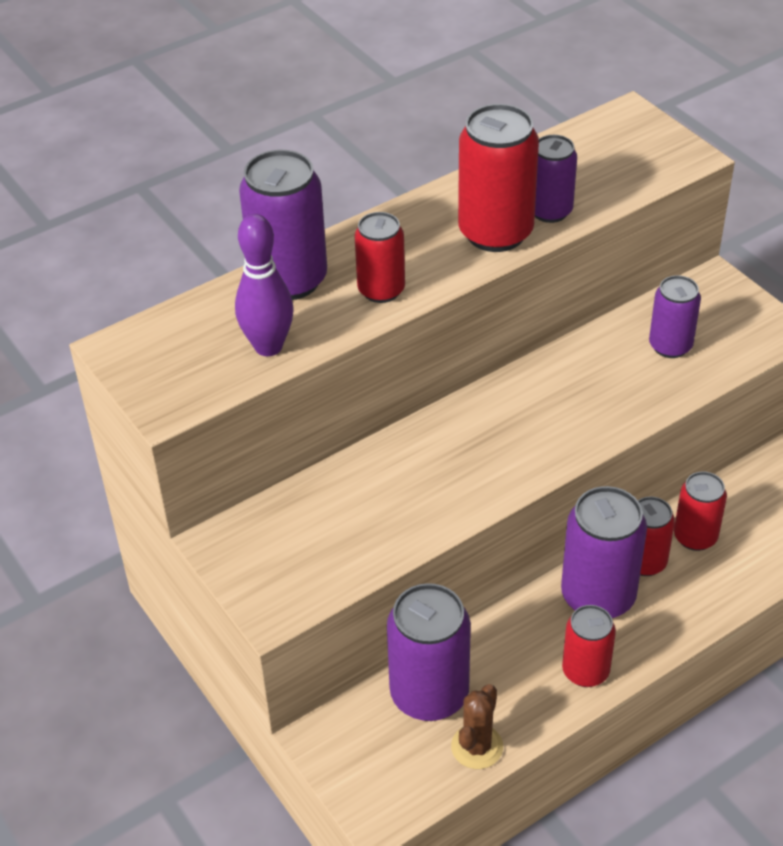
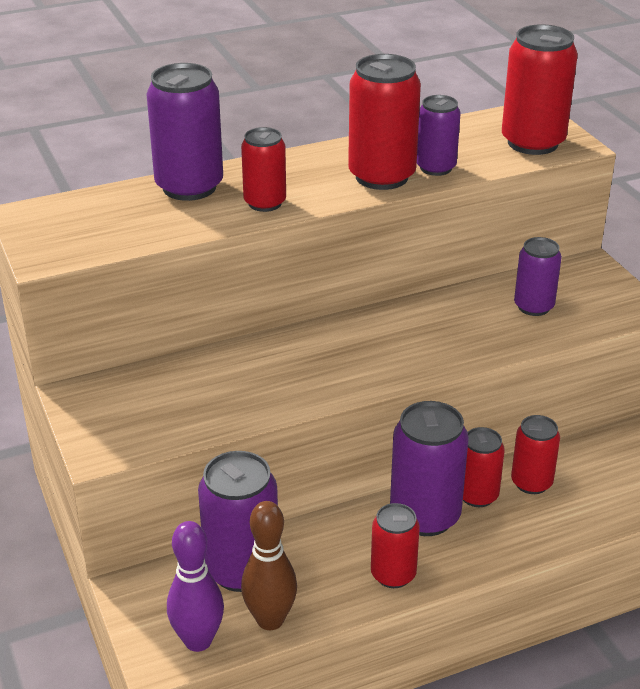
camera: 10 degrees right, 10 degrees down
(268, 346) = (150, 229): purple bowling pin -> purple bowling pin (198, 641)
(477, 747) = (270, 620): brown cactus -> brown bowling pin
(643, 159) = (532, 143): none -> red can

